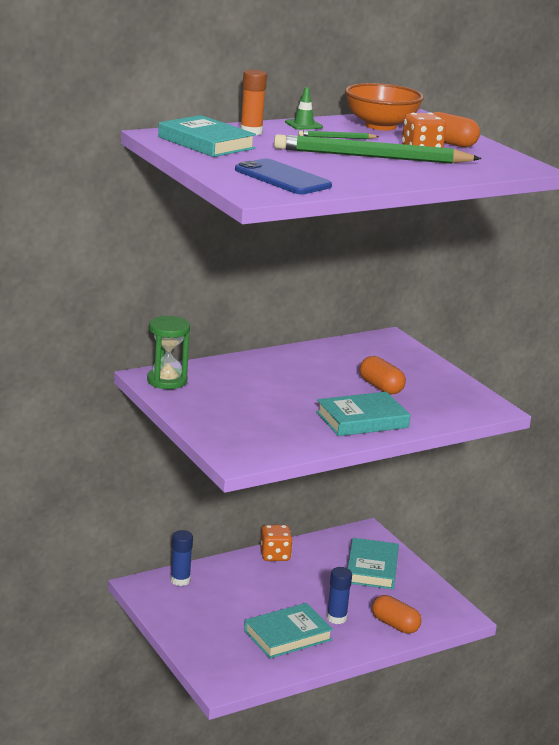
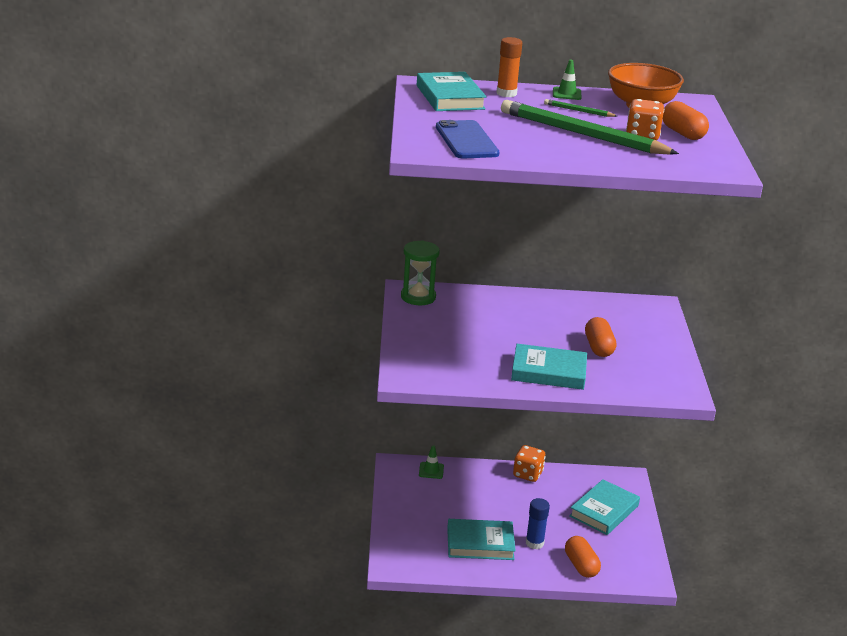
camera: 30 degrees right, 5 degrees up
(180, 580) = (431, 470): blue glue stick -> green traffic cone

